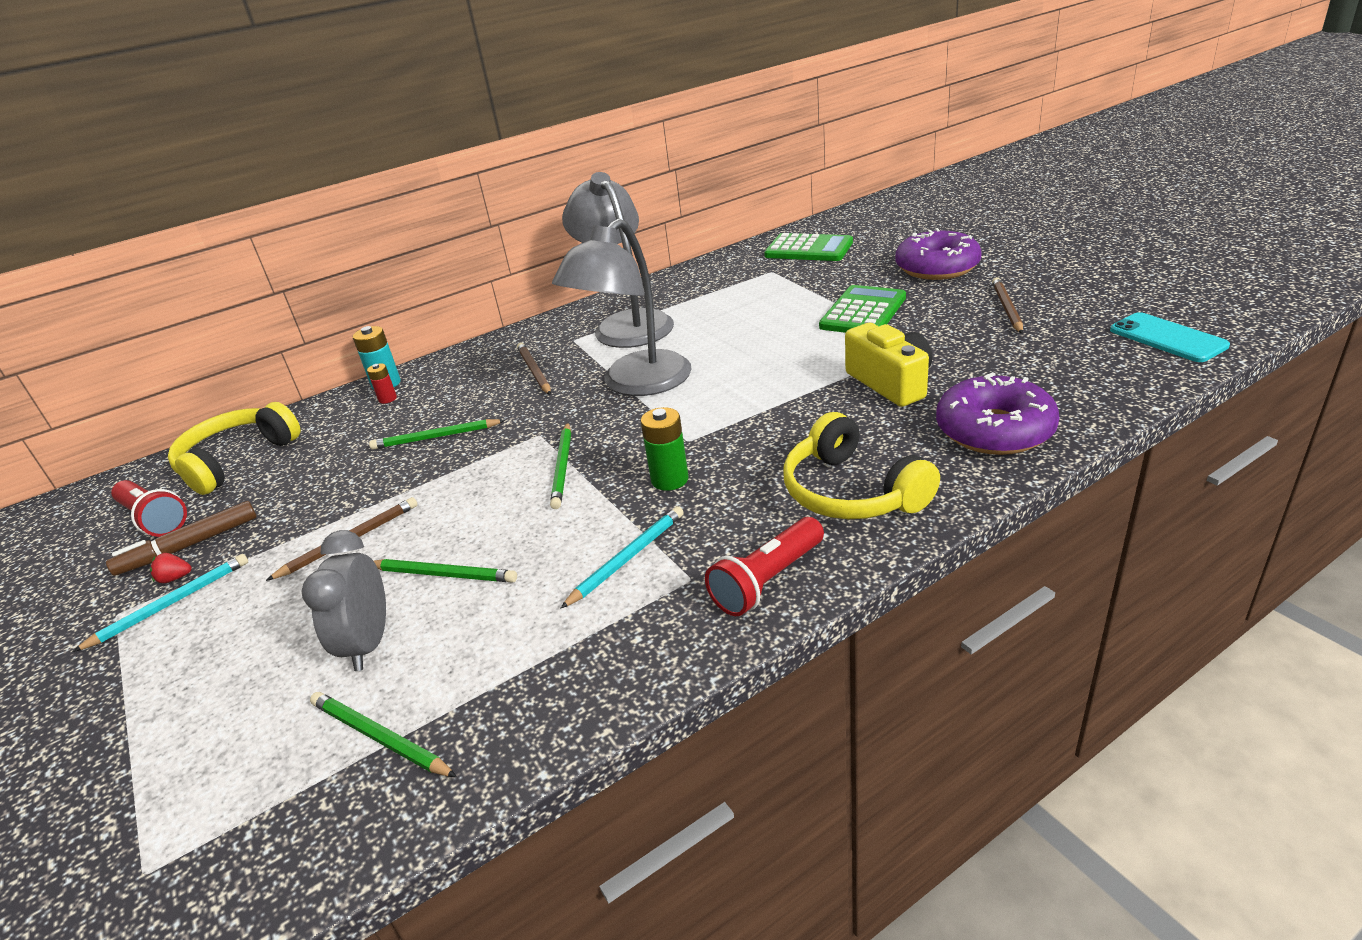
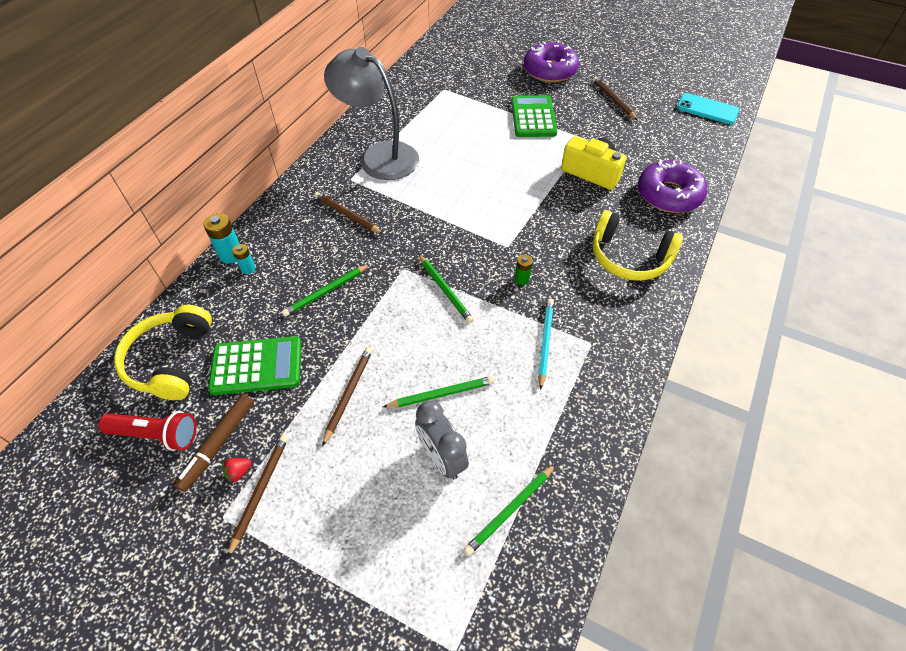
camera: 35 degrees left, 20 degrees up
(170, 604) = (260, 492): turquoise pencil -> brown pencil
(379, 738) = (510, 510): green pencil -> green pencil turned 45 degrees counterclockwise
(387, 399) = (248, 268): red battery -> turquoise battery
(636, 384) = (433, 209): grey lamp -> none
(669, 479) = (522, 279): green battery -> green battery, size x0.61
(767, 581) = (631, 330): red flashlight -> none
(808, 249) = (453, 64): green calculator -> green calculator (257, 366)

